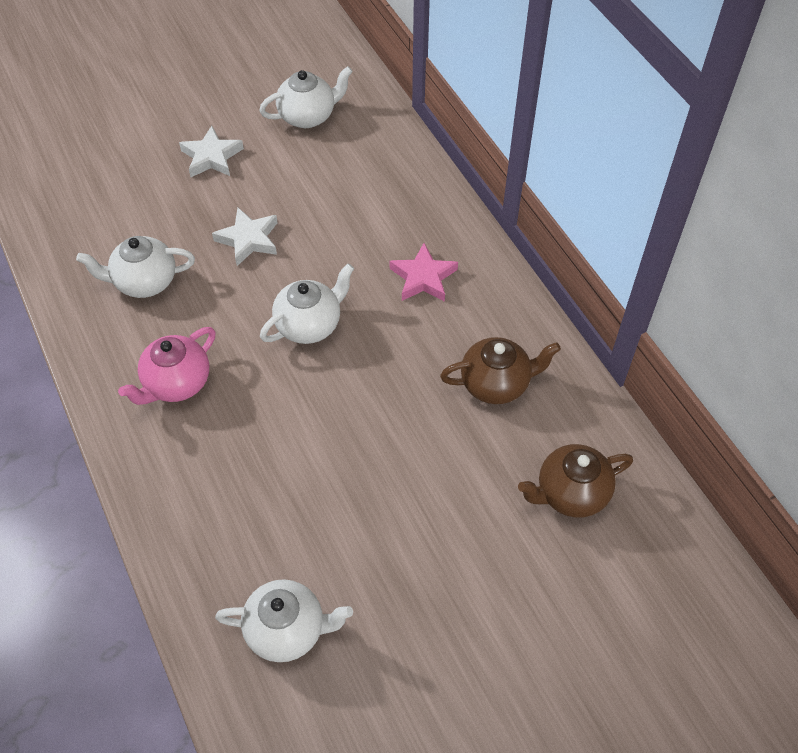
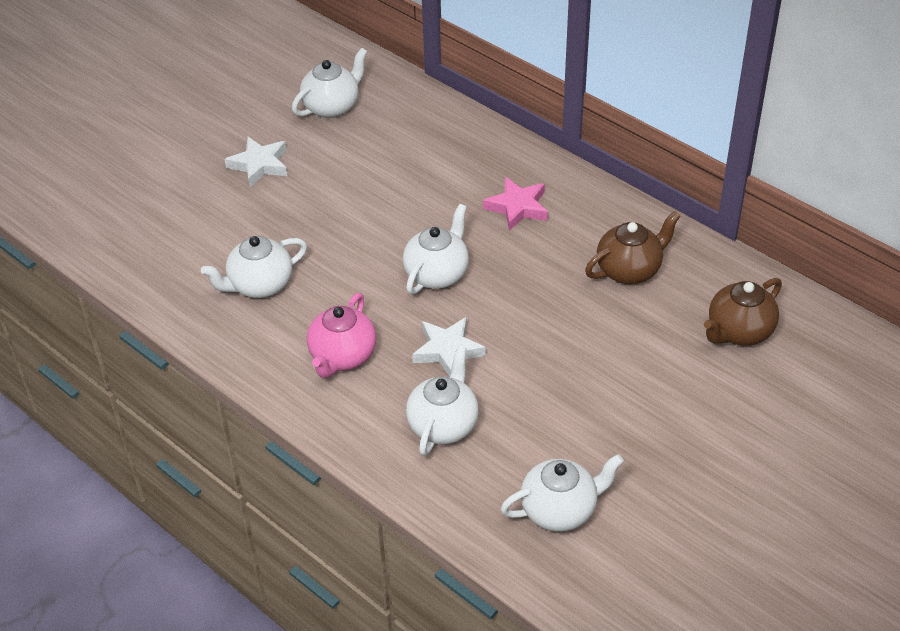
camera: 20 degrees left, 10 degrees down
(228, 491) = (443, 425): none -> white teapot
(248, 239) = (338, 222): white star -> white star (447, 350)

